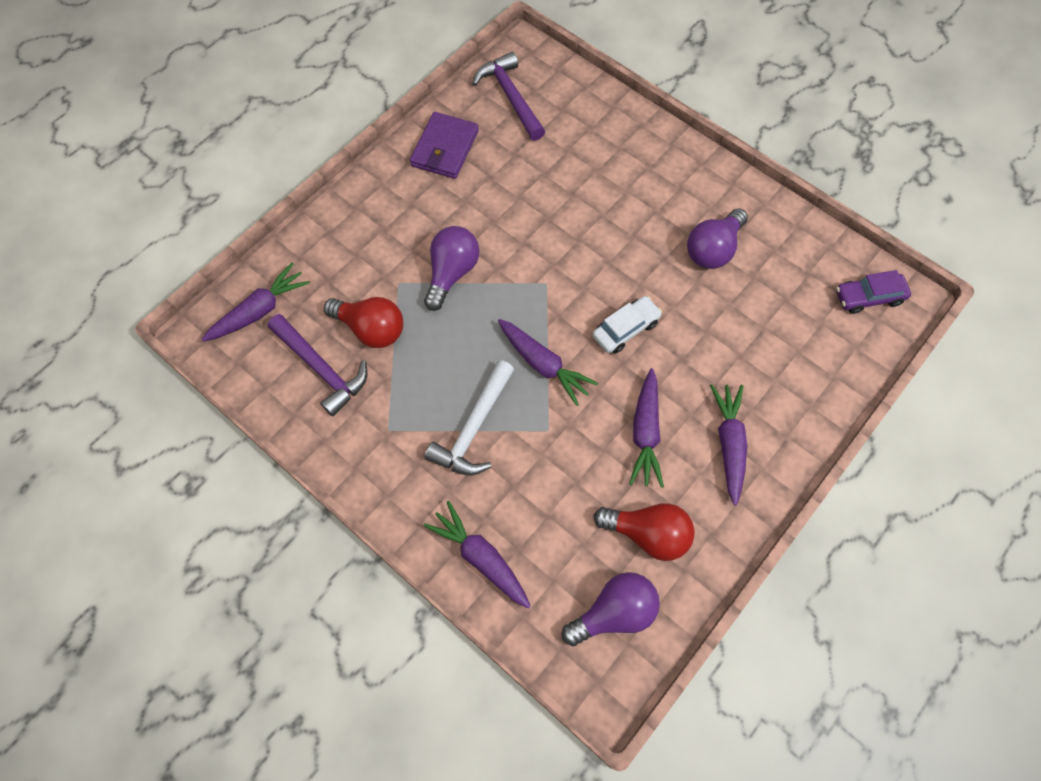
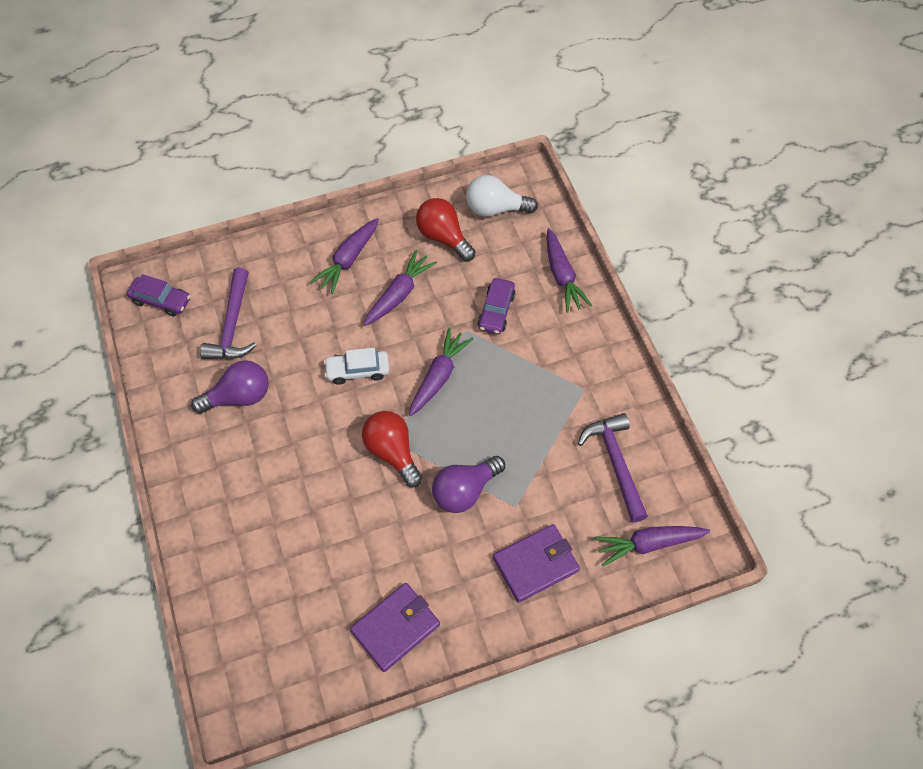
camera: 150 degrees left, 5 degrees down
(355, 246) = (536, 564): none -> purple wallet
(371, 329) = (559, 476): red light bulb -> red light bulb (392, 452)
(474, 428) = (519, 358): white hammer -> none
(510, 97) = (293, 655): purple hammer -> purple hammer (232, 325)
(529, 470) = (496, 311): none -> purple car
(543, 365) = (439, 376): purple carrot -> purple carrot turned 45 degrees clockwise
(614, 612) = (495, 209): purple light bulb -> white light bulb

